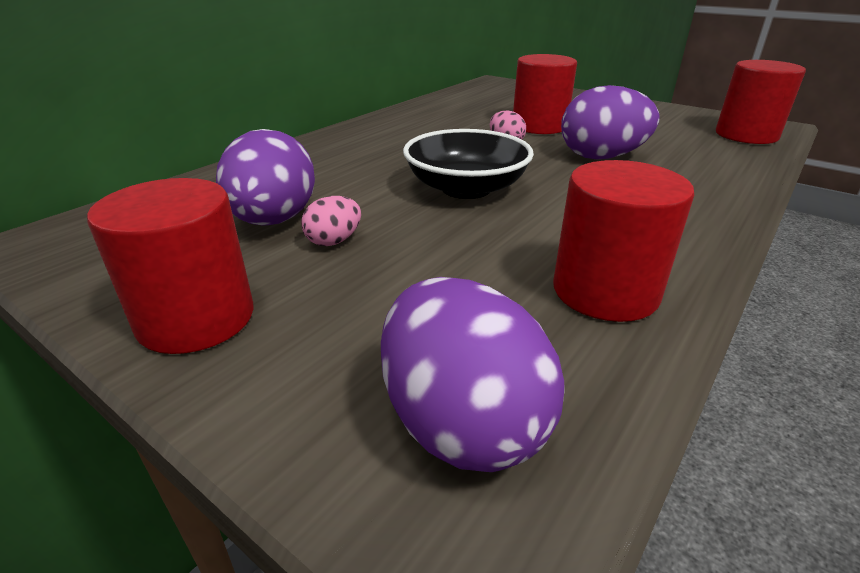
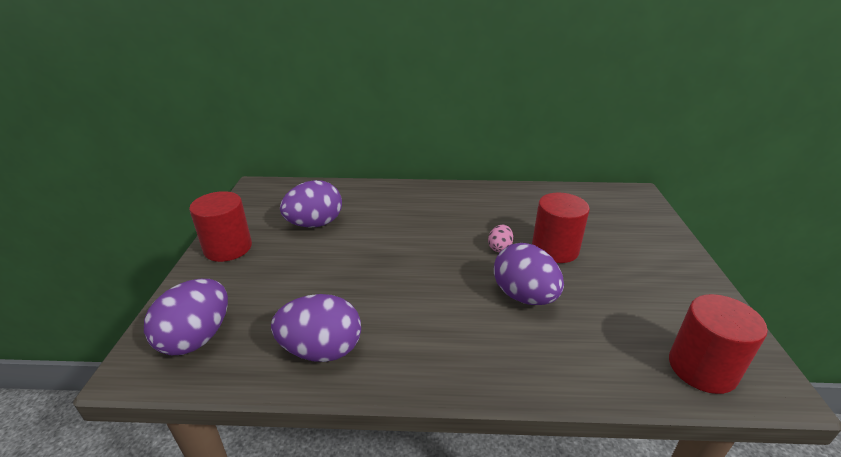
camera: 55 degrees right, 0 degrees up
(334, 241) = (309, 248): pink egg -> none
(466, 188) = (406, 261): black bowl -> none
(605, 291) = (321, 350): red cylinder -> purple egg

